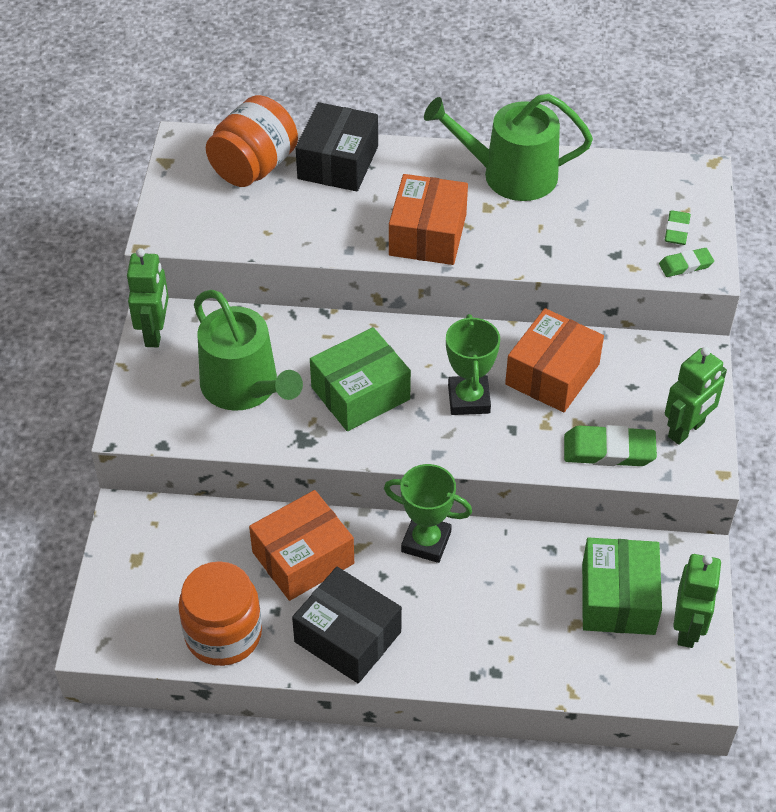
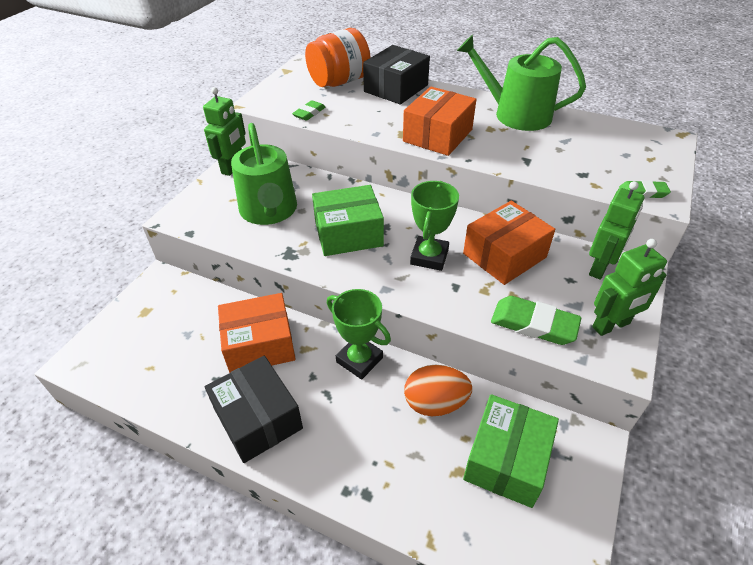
camera: 20 degrees right, 5 degrees down
(223, 634) = (166, 385): orange jar -> none
(527, 564) = (435, 403): none -> orange egg
(676, 230) = (640, 169): green eraser -> green eraser (309, 113)
(687, 628) = (567, 512): green robot -> green robot (600, 267)

